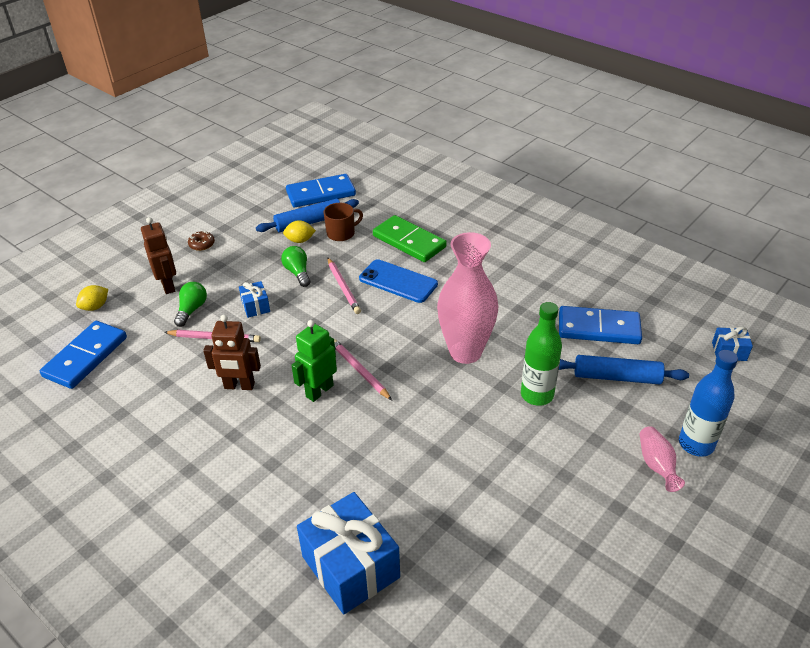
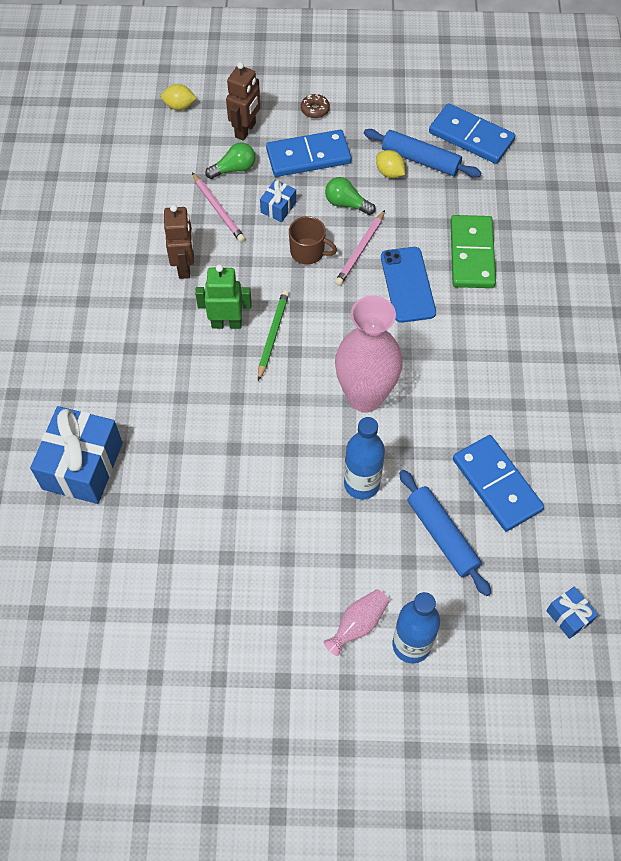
camera: 50 degrees right, 20 degrees up
(85, 357) = (126, 147): blue domino -> blue domino (308, 156)
(239, 386) = (184, 267): brown robot -> brown robot turned 150 degrees counterclockwise
(298, 273) = (346, 204): green light bulb -> green light bulb turned 90 degrees counterclockwise
(341, 233) = (430, 195): brown mug -> brown mug (308, 252)
(359, 371) = (273, 335): pink pencil -> green pencil
(537, 395) = (361, 484): green bottle -> blue bottle

